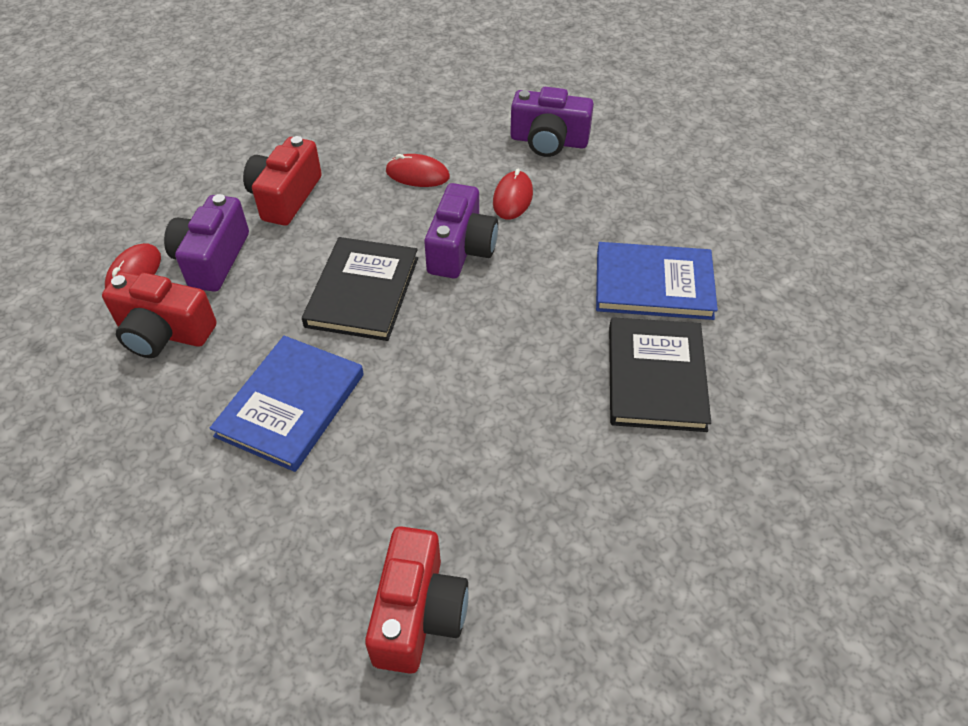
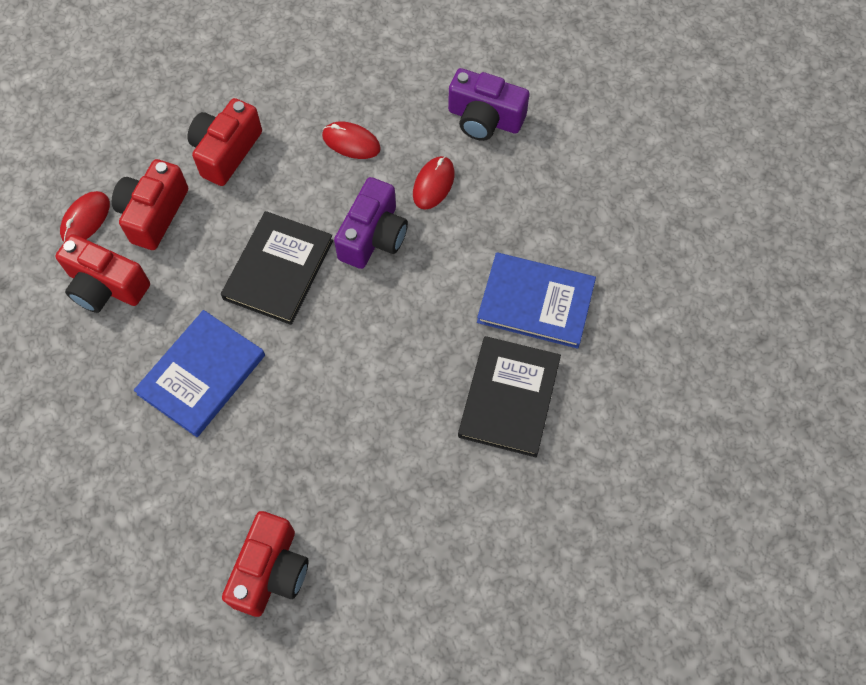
camera: 10 degrees right, 15 degrees up
(212, 259) = (154, 214): purple camera -> red camera

